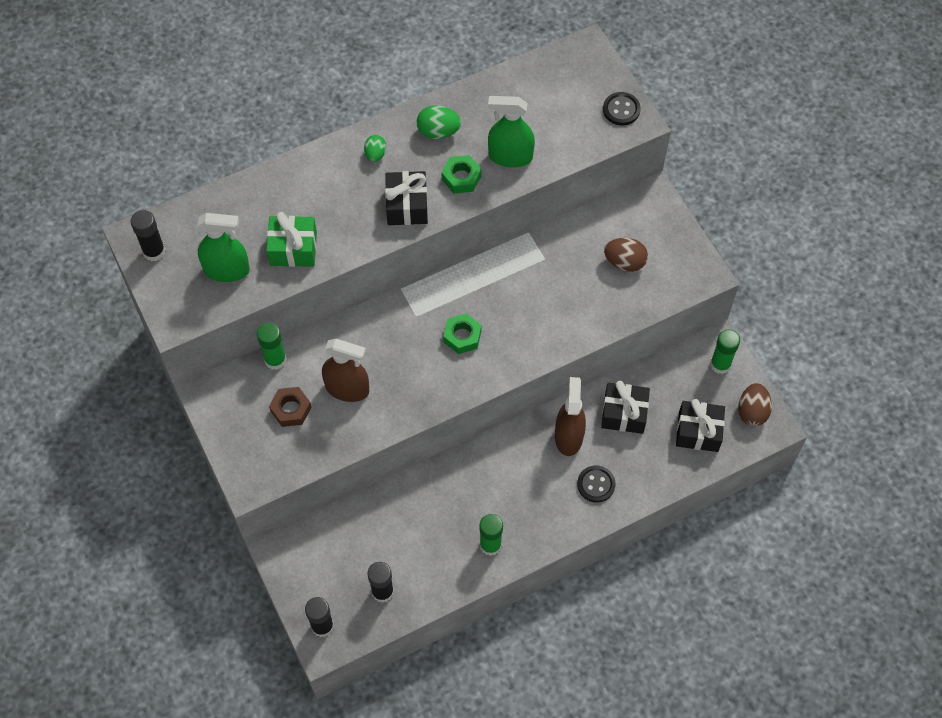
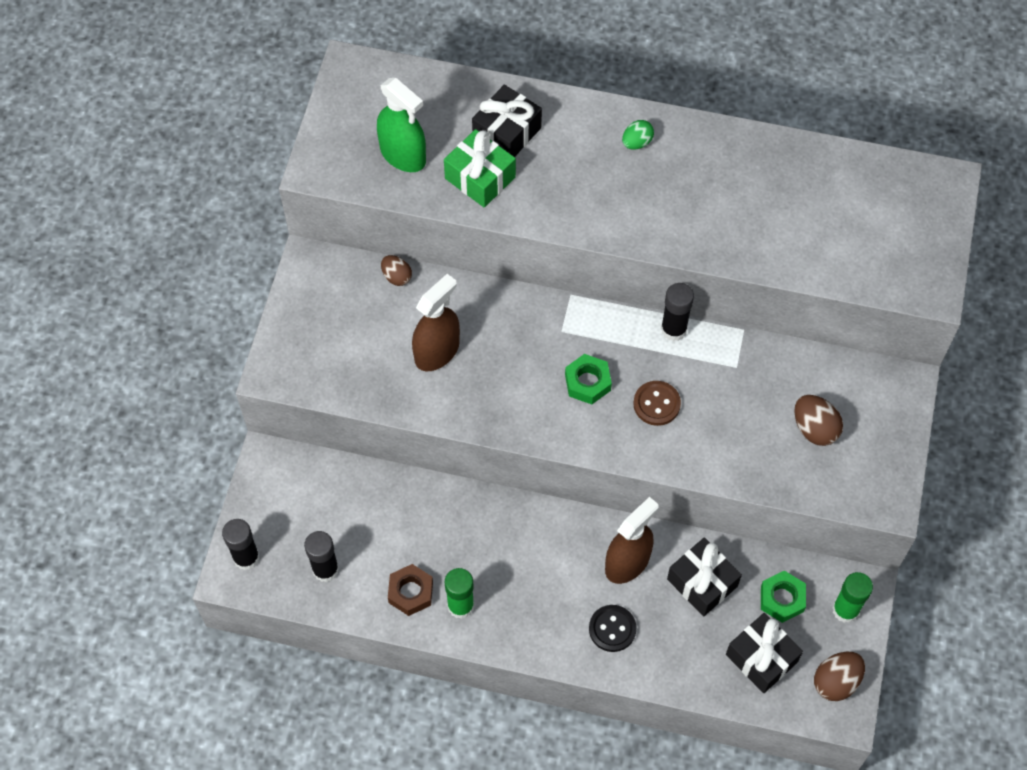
camera: 40 degrees right, 0 degrees up
(154, 251) = (355, 93): black glue stick -> black glue stick (673, 329)
(275, 360) = (396, 277): green glue stick -> brown egg
(291, 409) = (370, 332): brown nut -> brown nut (410, 592)
(347, 388) = (437, 351): brown spray bottle -> brown spray bottle turned 105 degrees counterclockwise
(407, 206) = (622, 212): black gift -> black gift (507, 133)
(438, 132) = (718, 162): green egg -> none
(461, 178) = (700, 222): green nut -> green nut (782, 599)
(510, 156) = (767, 235): green spray bottle -> none
(517, 318) = (656, 404): none -> brown button
(621, 110) = (926, 267): black button -> none

